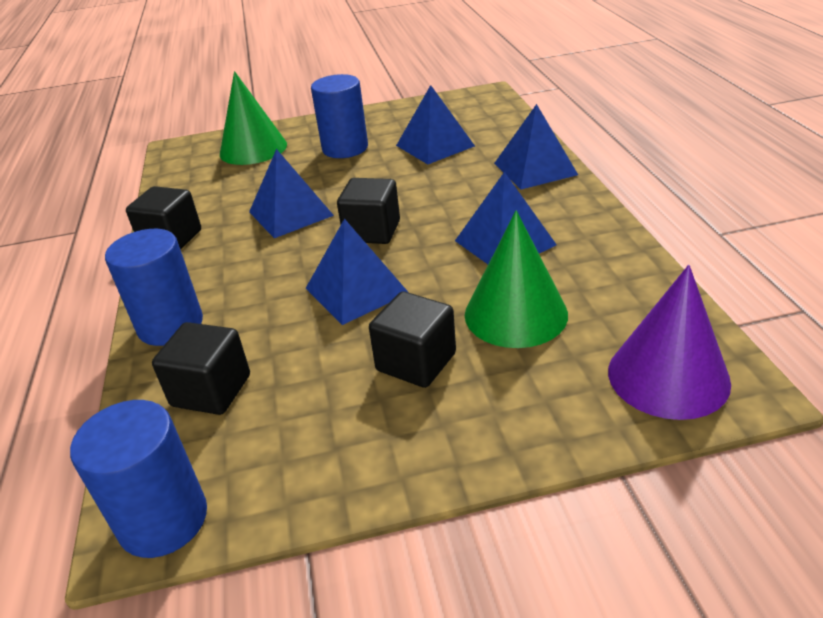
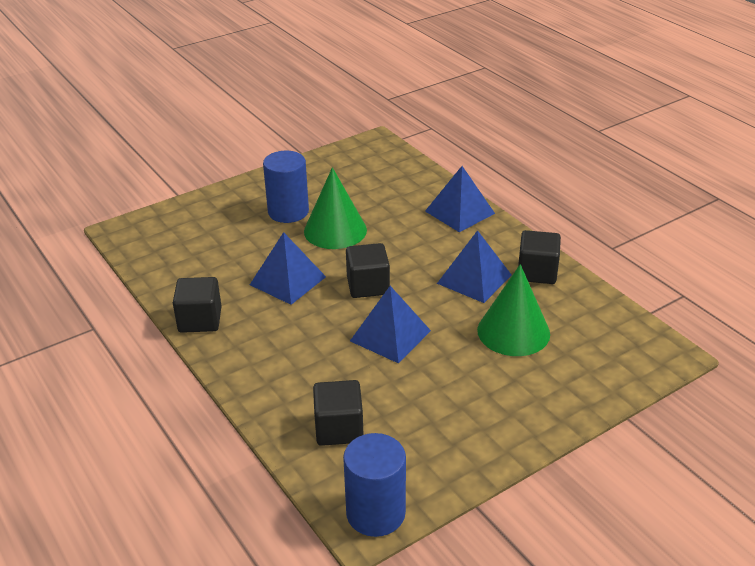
camera: 25 degrees left, 0 degrees up
(170, 325) = (265, 390): blue cylinder -> none
(253, 149) = (201, 222): green cone -> green cone (335, 230)
(416, 362) = (468, 378): black cube -> black cube (537, 272)
(435, 145) = (365, 200): blue pyramid -> none
(668, 376) = (627, 354): purple cone -> none

